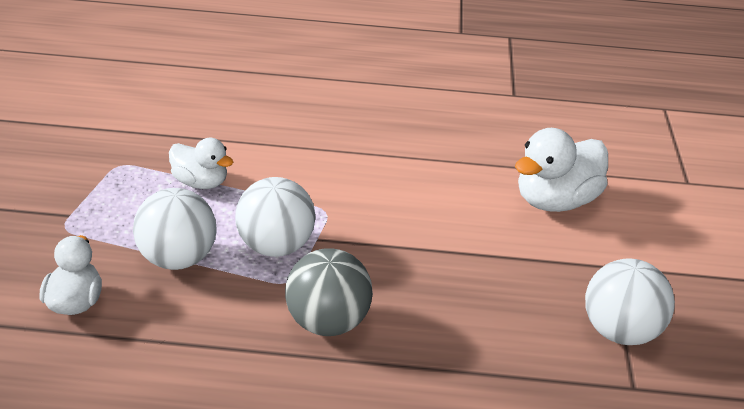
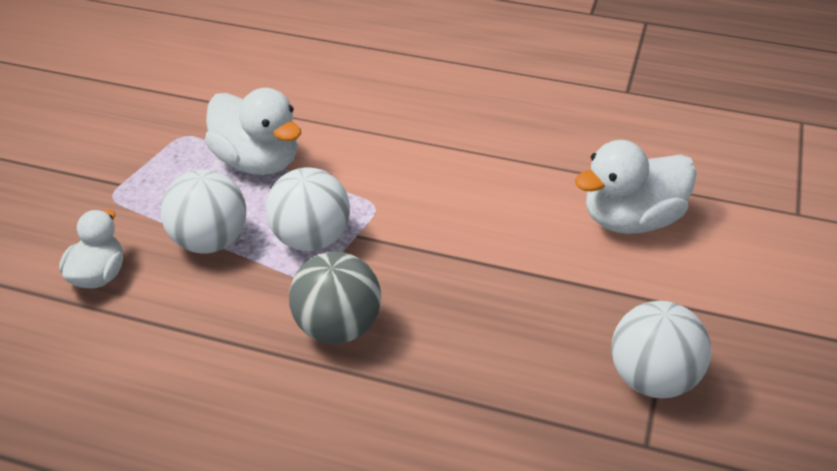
camera: 15 degrees right, 5 degrees up
(201, 182) = (257, 162): white duck -> white duck, size x1.61

